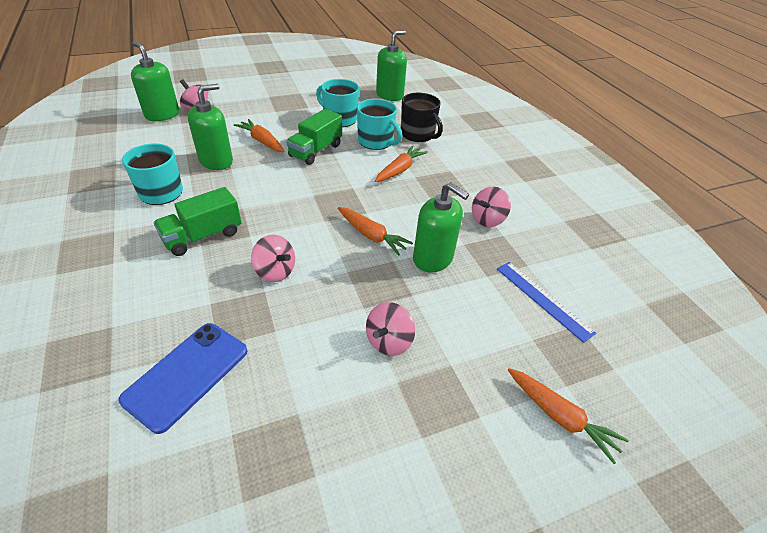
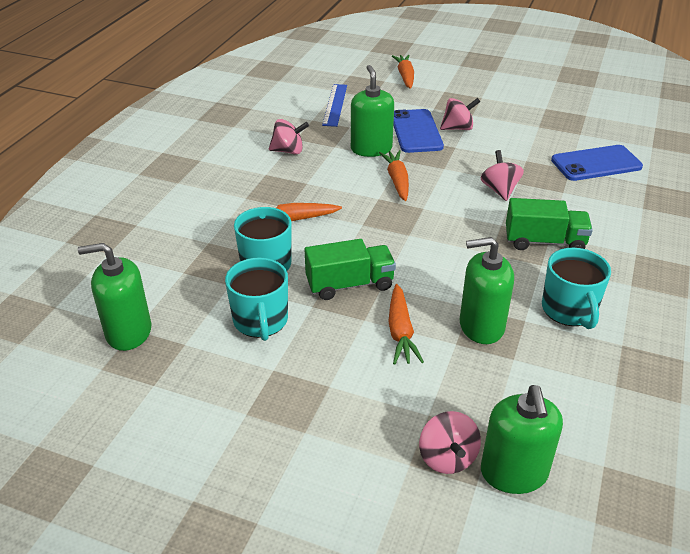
camera: 135 degrees left, 5 degrees down
(418, 134) = (205, 249): black mug -> none
(423, 307) = (416, 131): none -> blue phone

